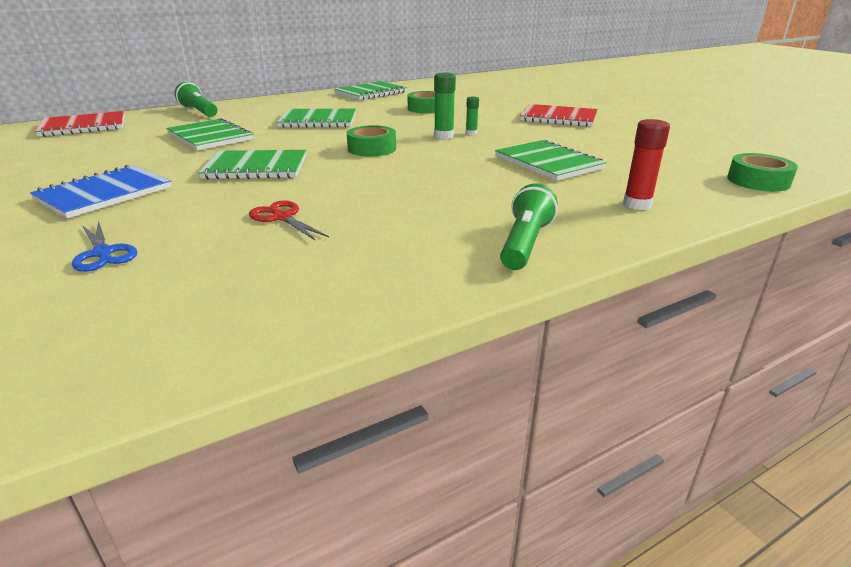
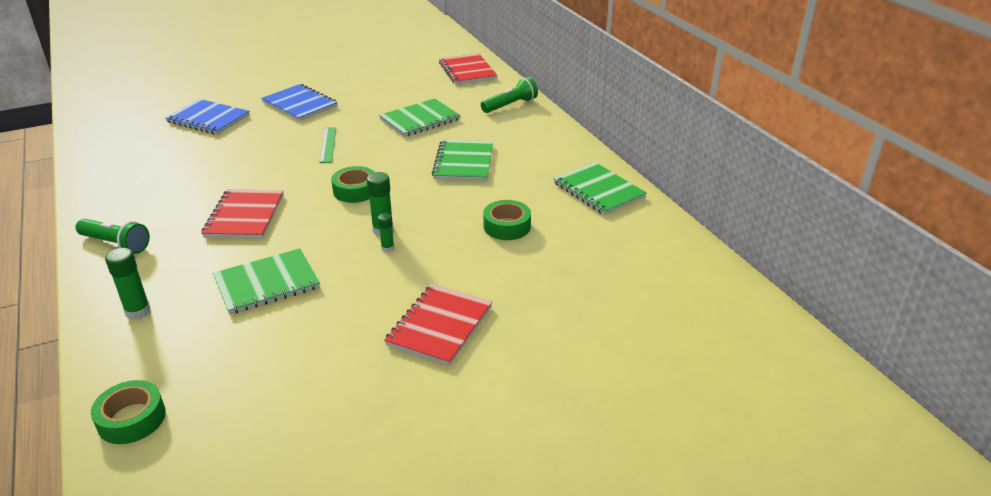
camera: 95 degrees right, 5 degrees up
(103, 253) = (208, 119): blue scissors -> blue notebook
(256, 167) = (328, 144): green notebook -> green ruler
(282, 217) = (222, 160): red scissors -> none
(432, 185) = (245, 216): none -> red notebook
(637, 204) = (138, 312): red glue stick -> green glue stick

